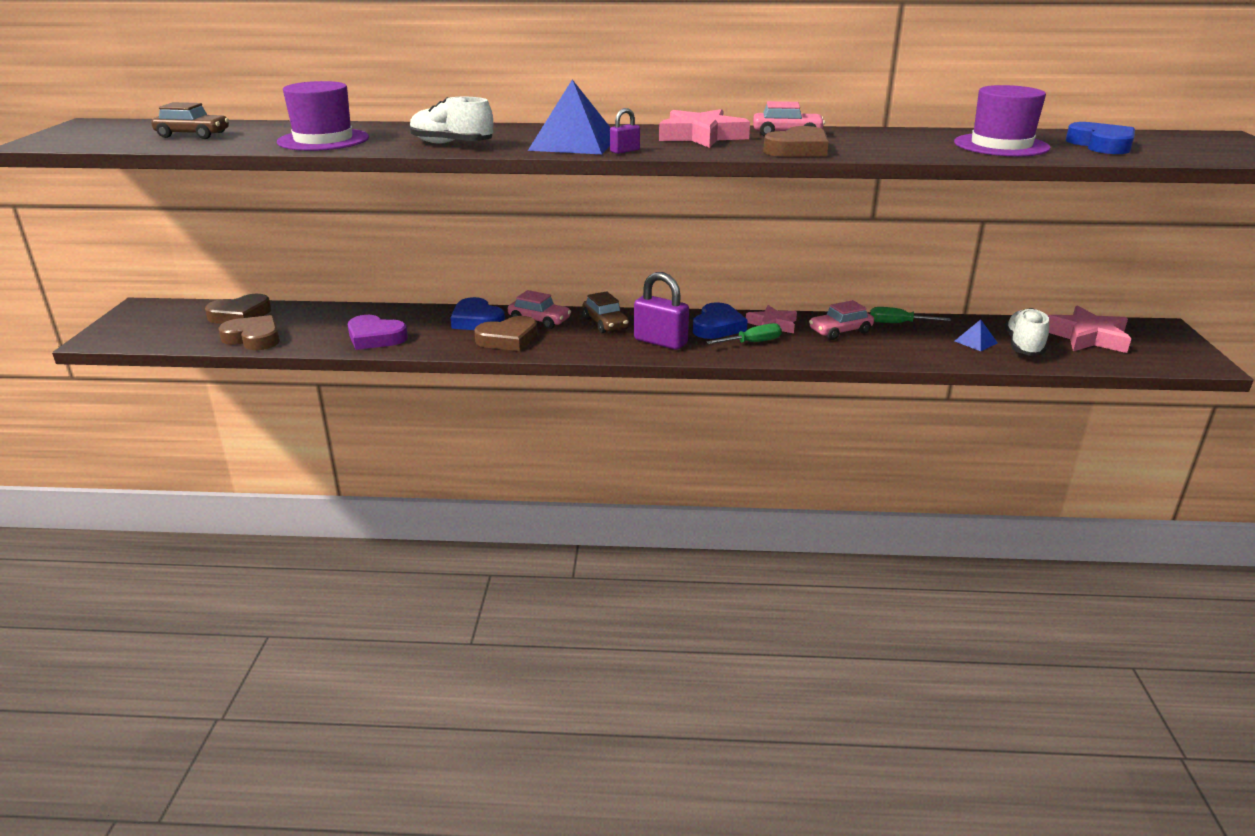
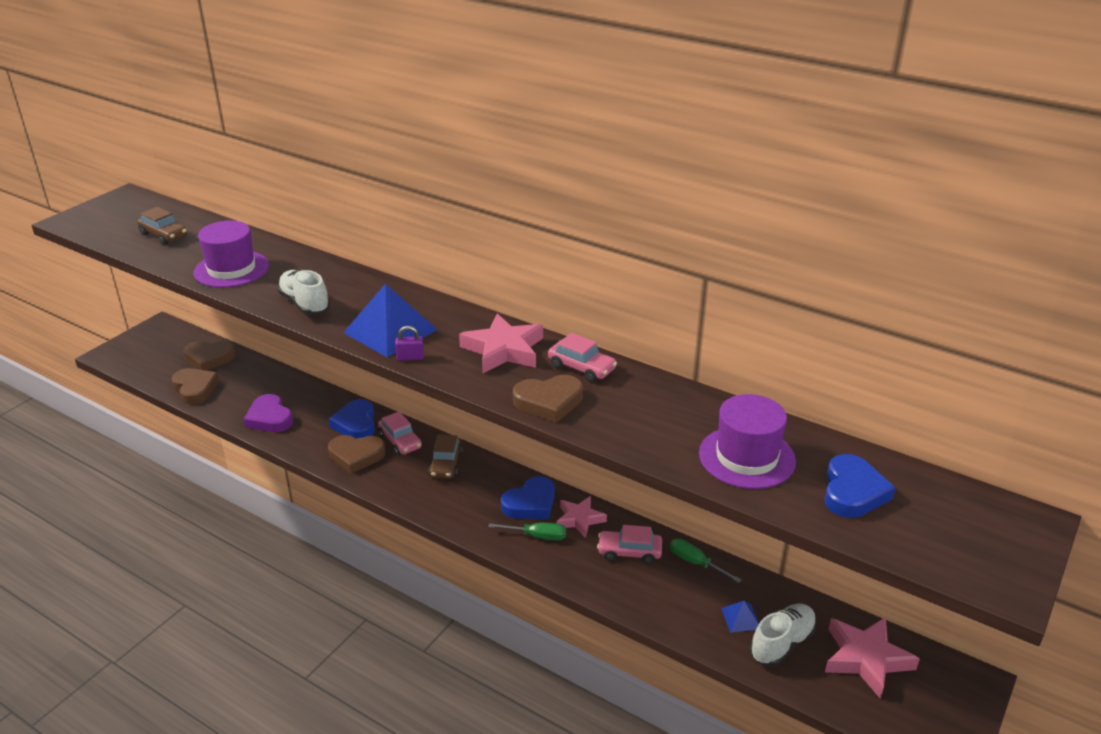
camera: 30 degrees right, 5 degrees up
(660, 342) = (464, 505): purple padlock -> none

